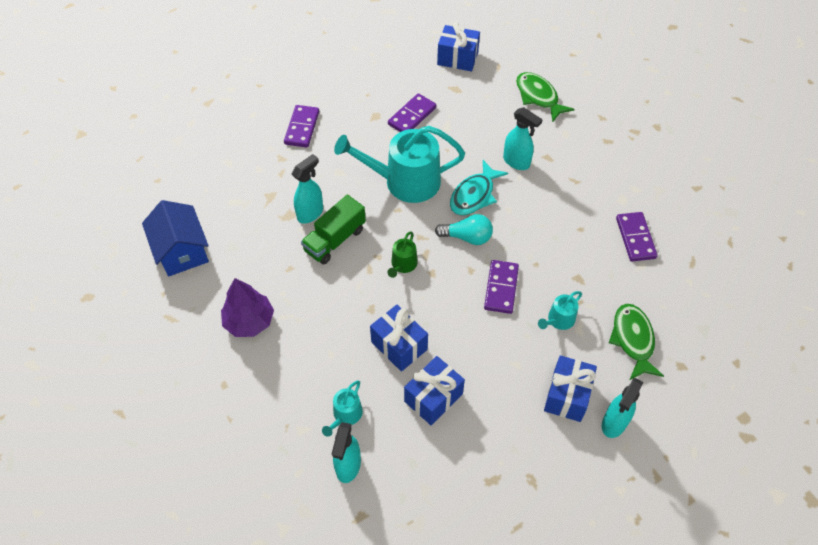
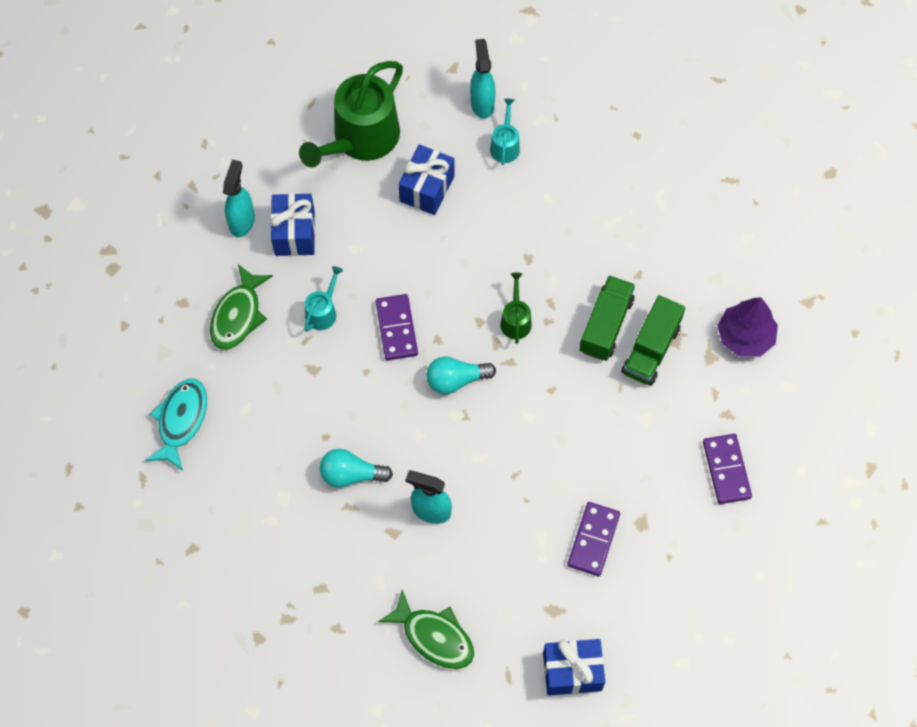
camera: 160 degrees right, 10 degrees up
(182, 251) = (767, 255): blue house -> none
(249, 321) = (647, 203): purple tree -> purple tree (745, 336)
(310, 213) = (651, 350): turquoise spray bottle -> green truck
(399, 346) = (482, 228): blue gift -> none
(405, 181) = (559, 433): turquoise watering can -> none
(474, 195) = (467, 441): turquoise fish -> turquoise fish (181, 421)
(478, 469) = (361, 138): none -> green watering can
(568, 199) = (351, 474): none -> turquoise light bulb
(633, 340) = (238, 315): green fish -> green fish turned 45 degrees clockwise
(635, 238) = (257, 445): purple domino -> none

